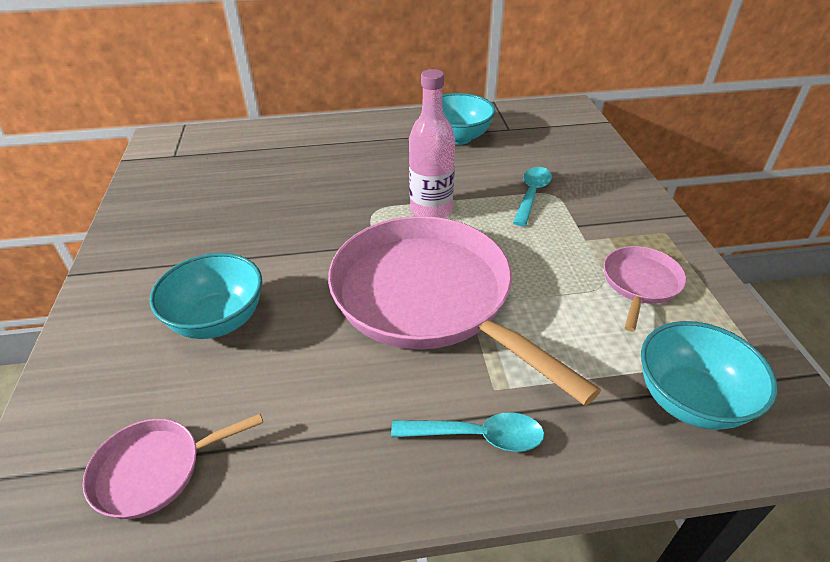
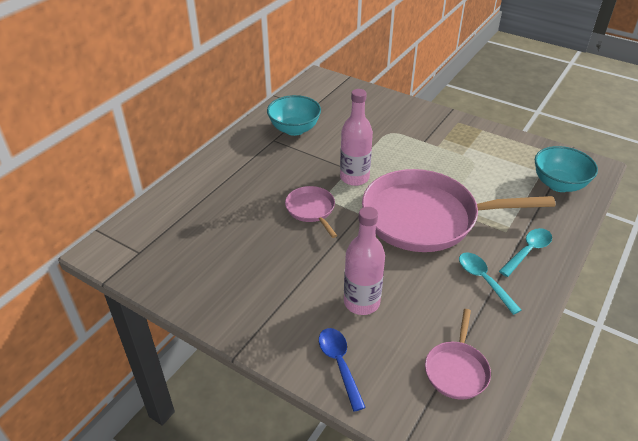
camera: 50 degrees left, 0 degrees up
(101, 353) = (339, 364): none -> blue spoon
(218, 320) = (361, 302): turquoise bowl -> pink bottle
(531, 194) = (382, 138): turquoise spoon -> turquoise spoon (483, 280)
(640, 283) = (483, 151): pink pan -> pink pan (311, 210)

